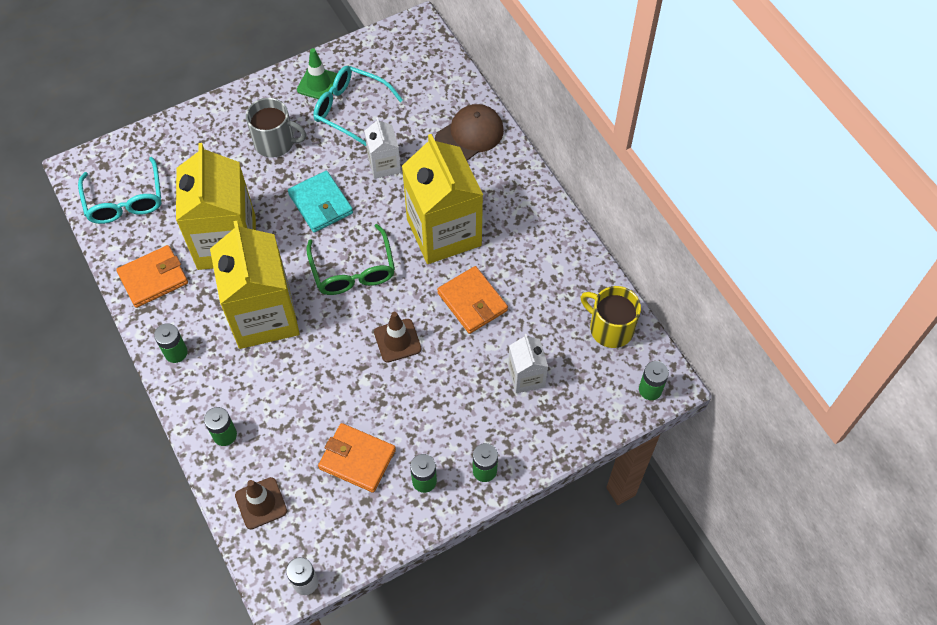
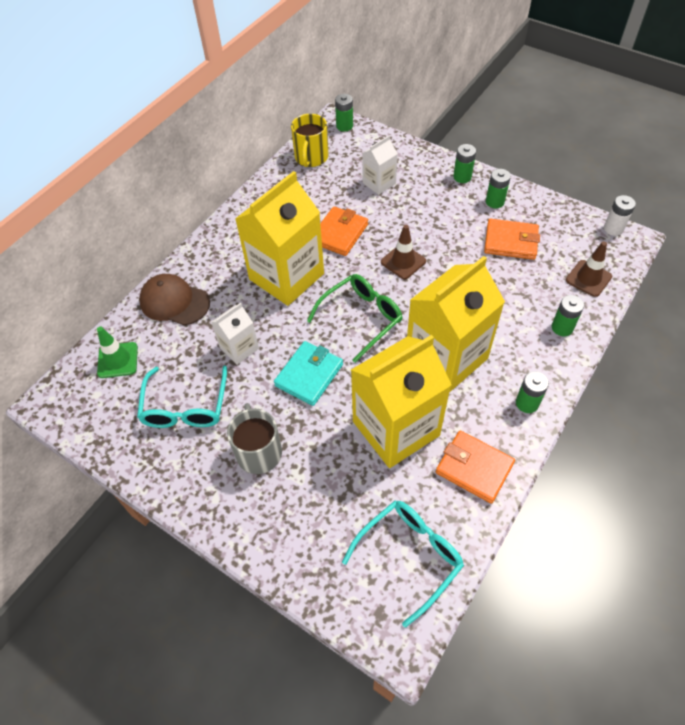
camera: 115 degrees left, 5 degrees down
(318, 84) = (163, 453): green traffic cone -> green traffic cone (118, 360)
(357, 459) = (510, 242): orange wallet -> orange wallet turned 75 degrees counterclockwise

